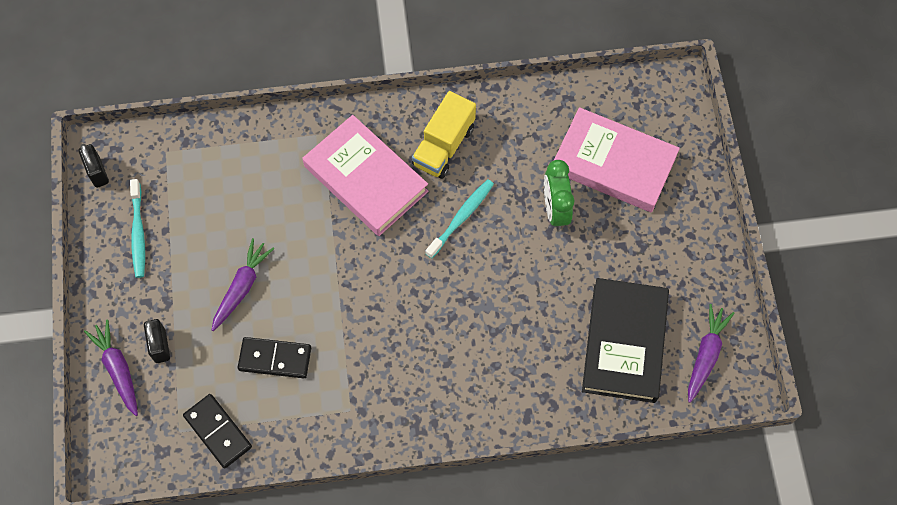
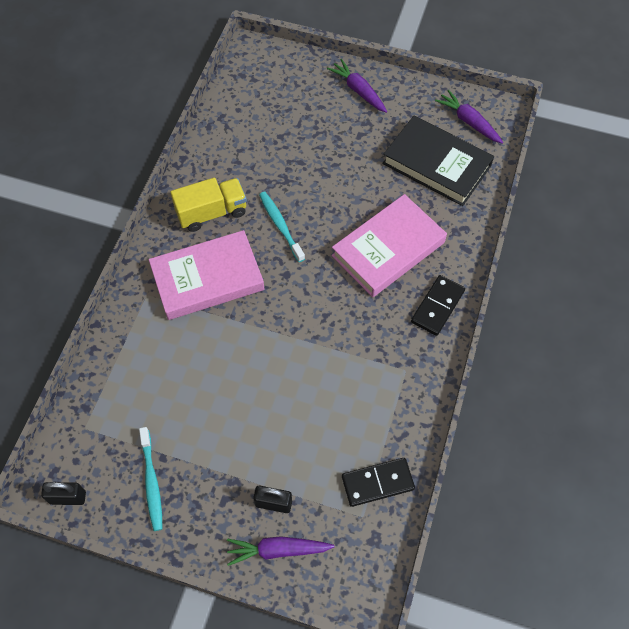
camera: 65 degrees left, 5 degrees down
(138, 233) = (152, 482): turquoise toothbrush -> turquoise toothbrush turned 60 degrees clockwise
(242, 287) = (253, 412): purple carrot -> purple carrot (358, 91)
(275, 358) = (332, 410): black domino -> black domino (437, 306)
(443, 146) = (212, 213): yellow truck -> yellow truck turned 75 degrees counterclockwise
(555, 209) = (308, 162): green clock -> none
(613, 163) = (292, 112): pink book -> pink book (388, 249)

